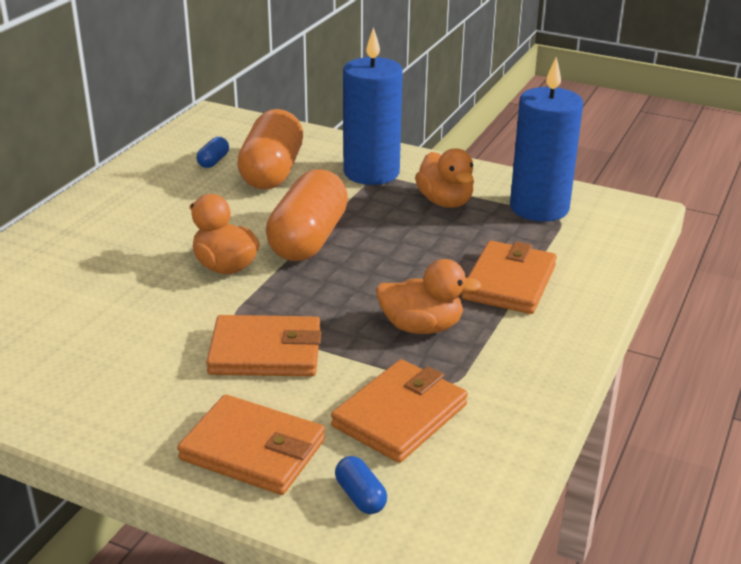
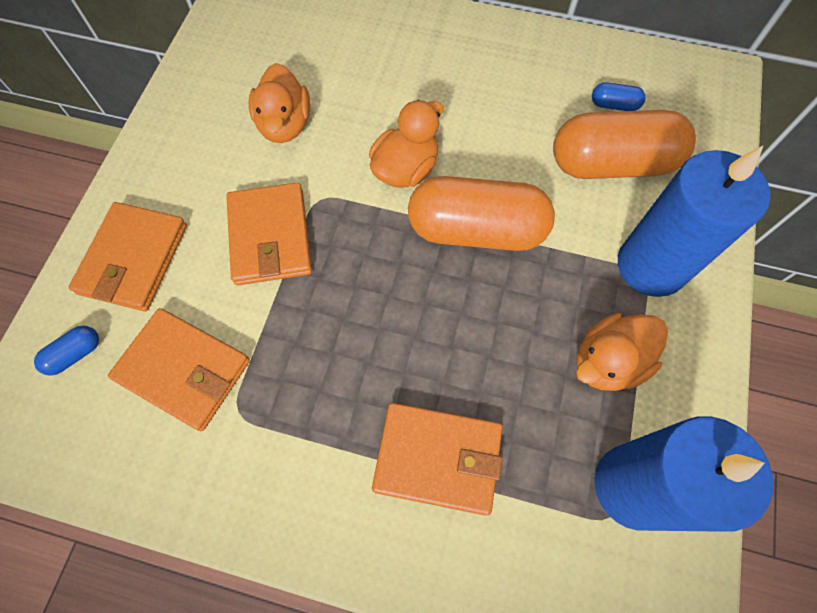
camera: 80 degrees right, 35 degrees up
(421, 327) = (330, 370): orange duck -> orange duck (285, 125)

